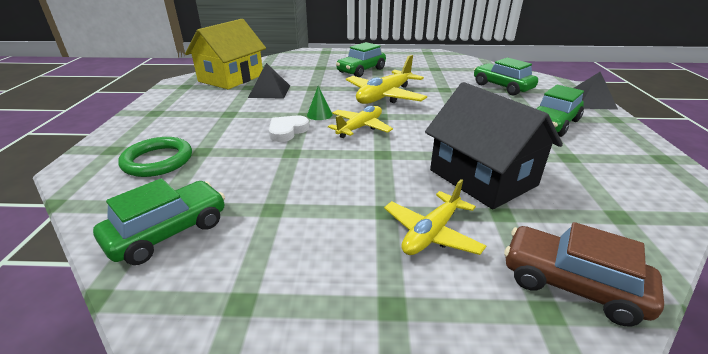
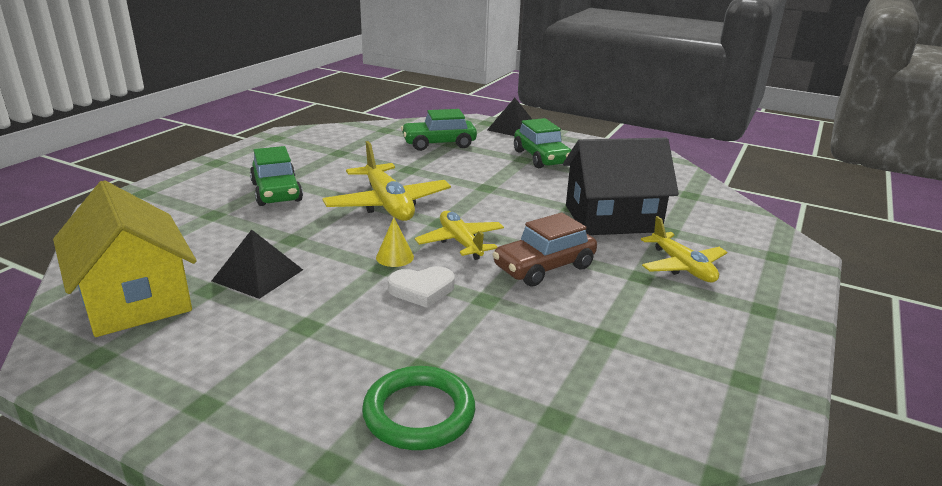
camera: 65 degrees left, 5 degrees down
(168, 232) = (617, 415): green car -> none
(287, 131) = (422, 290): white heart -> white heart turned 75 degrees counterclockwise
(319, 114) = (395, 257): green cone -> yellow cone
(571, 284) = (755, 239): brown car -> brown car (544, 267)

